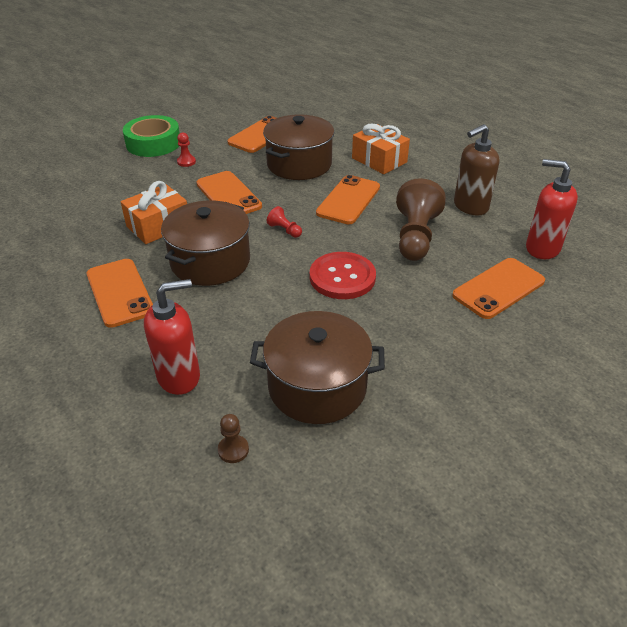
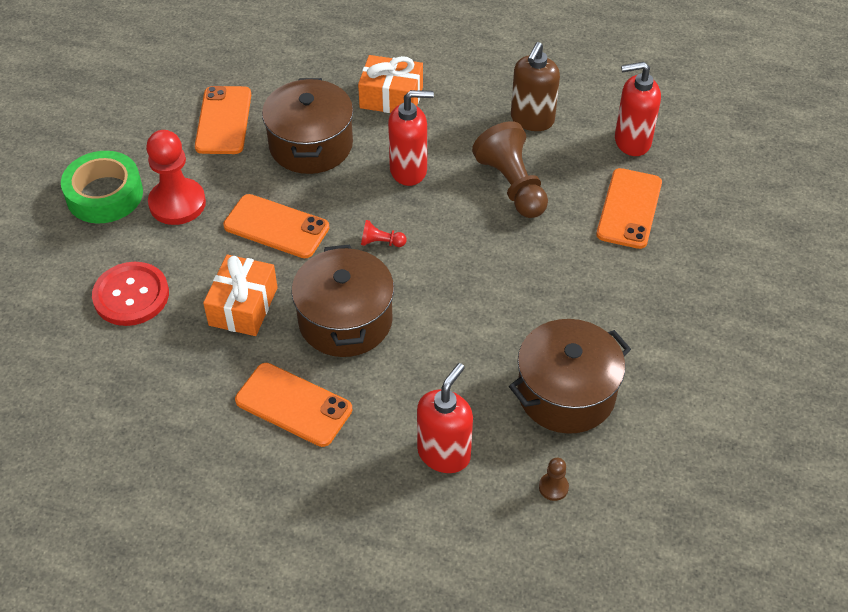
camera: 35 degrees left, 10 degrees up
(186, 162) = (177, 203): red pawn -> red pawn, size x2.26
(342, 277) = (487, 270): red button -> red button (131, 295)
(348, 200) = (409, 170): orange phone -> red soap dispenser

